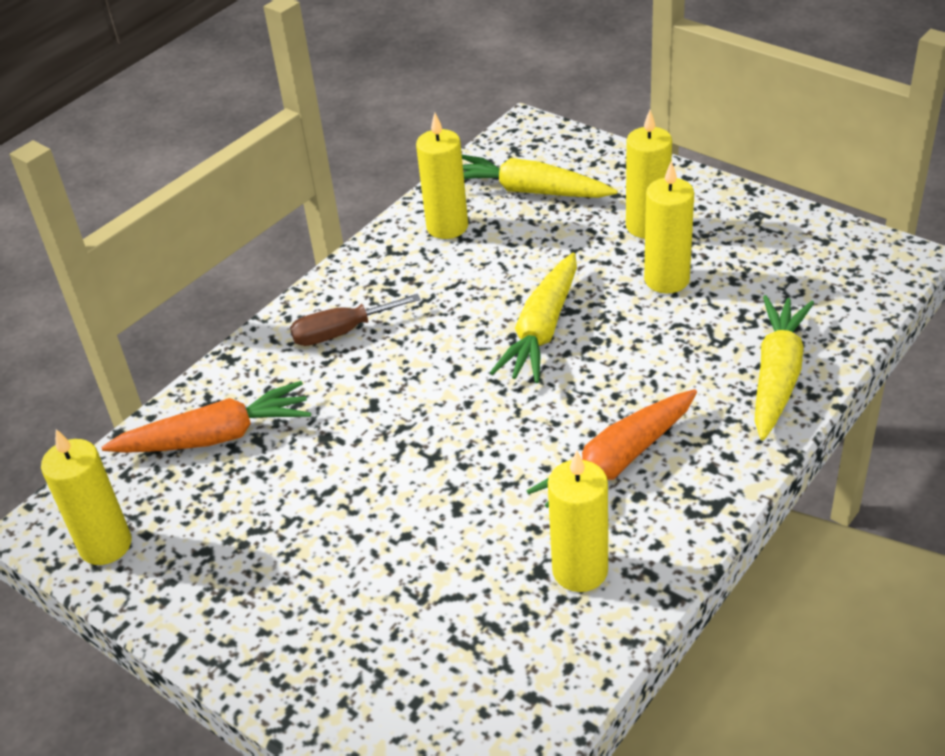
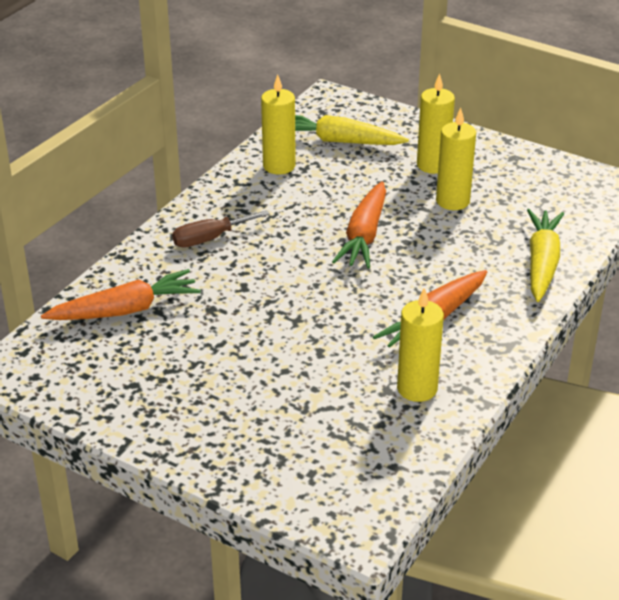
camera: 10 degrees left, 5 degrees down
(105, 545) = (55, 383): yellow candle -> none
(542, 330) = (364, 236): yellow carrot -> orange carrot

